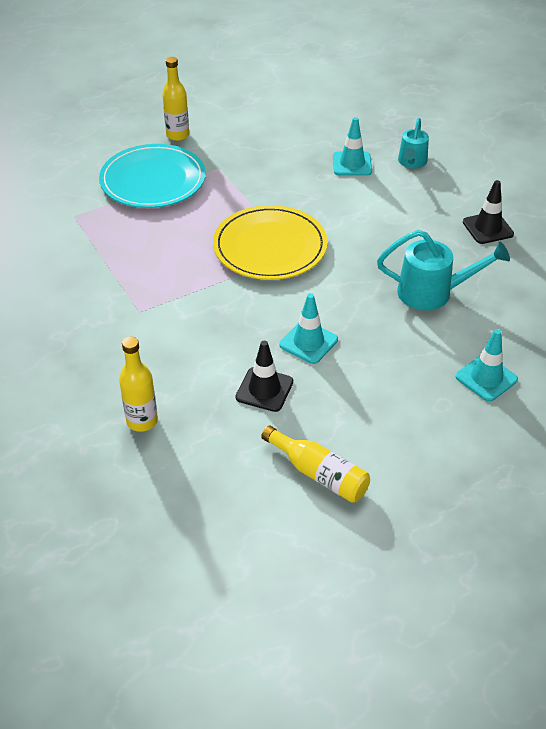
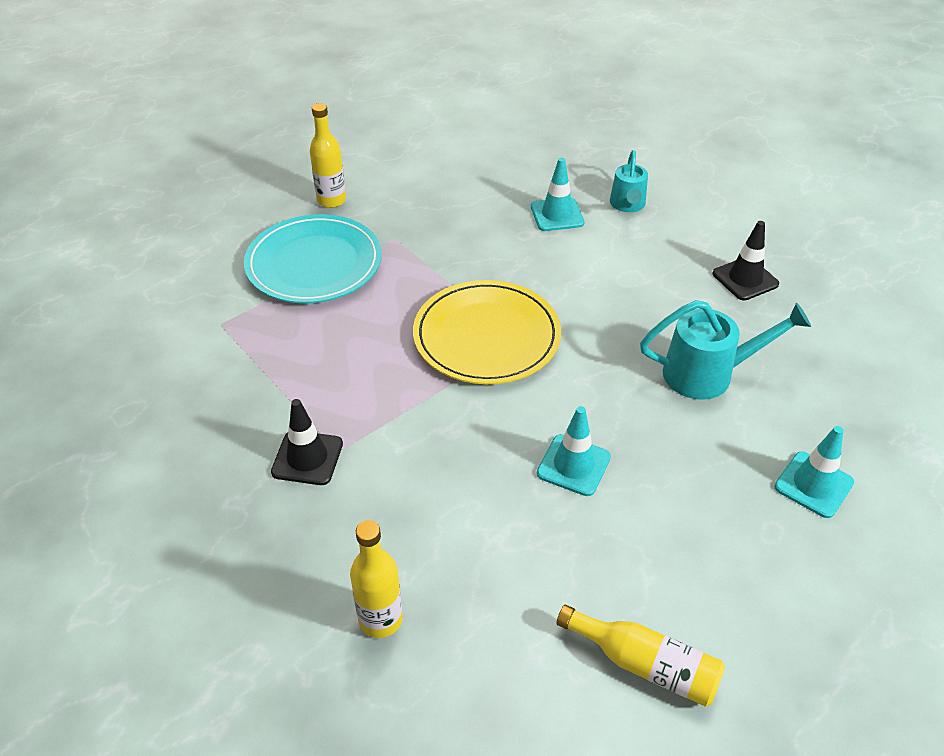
camera: 10 degrees left, 0 degrees up
(264, 389) = (535, 544): black traffic cone -> black traffic cone (307, 458)

